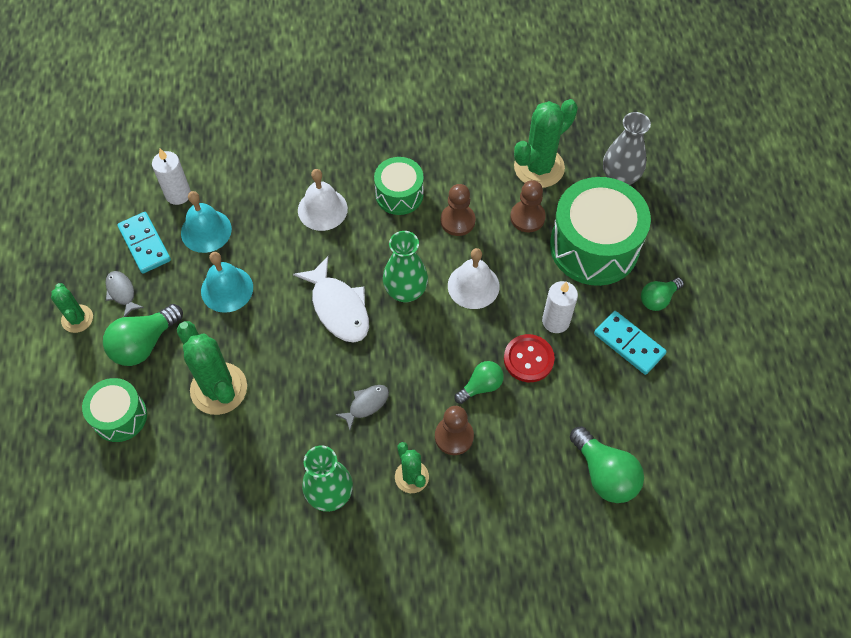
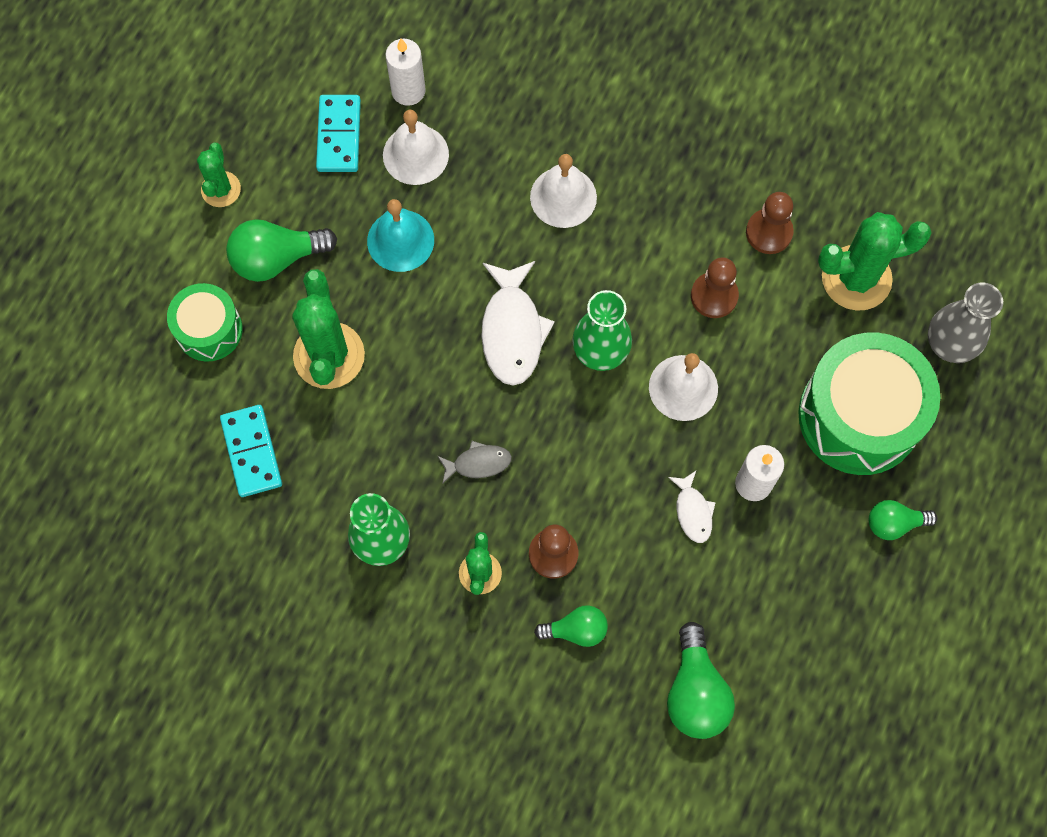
camera: 30 degrees right, 10 degrees up
(122, 292) = (284, 183): grey fish -> none
(206, 231) = (415, 154): turquoise bell -> white bell
(399, 194) = (664, 225): green drum -> none
(481, 386) = (618, 513): green light bulb -> green light bulb (576, 630)
(527, 217) = (801, 336): brown pawn -> brown pawn (769, 232)
(528, 359) = (693, 511): red button -> white fish
(629, 344) = (823, 558): turquoise domino -> turquoise domino (252, 452)

